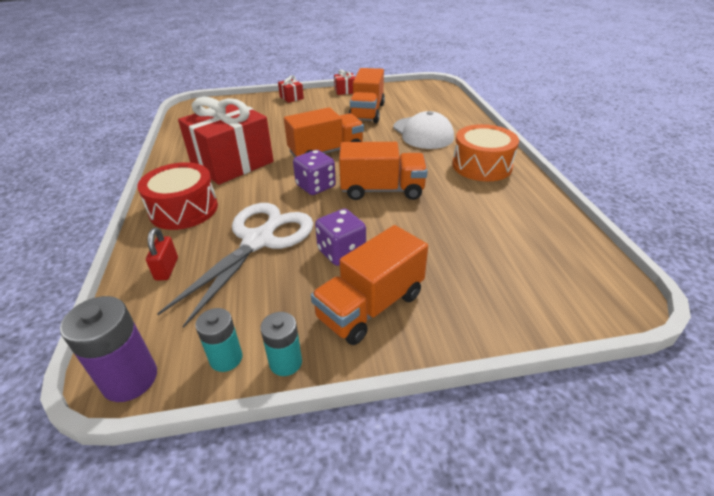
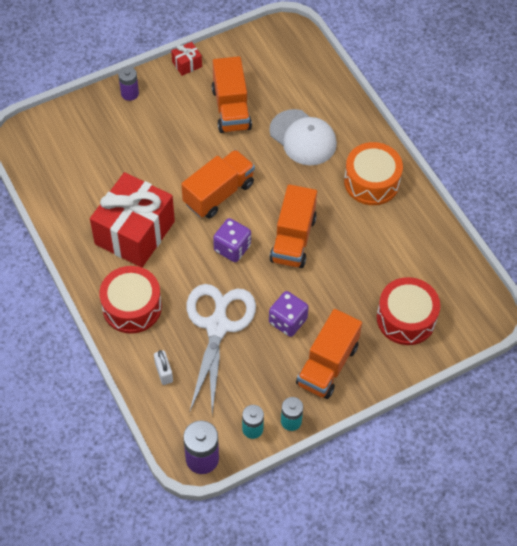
camera: 20 degrees left, 20 degrees up
(167, 269) = (164, 372): red padlock -> white padlock
(291, 97) = (130, 93): red gift -> purple battery
(382, 190) = (293, 239): orange truck -> orange truck turned 120 degrees clockwise
(496, 279) = (406, 318): none -> red drum

